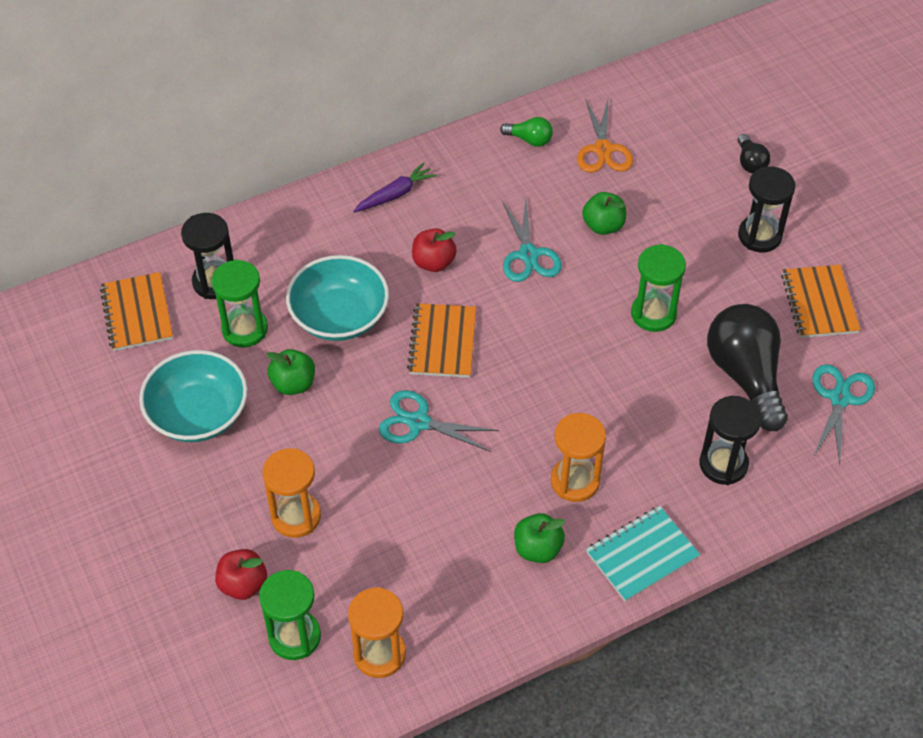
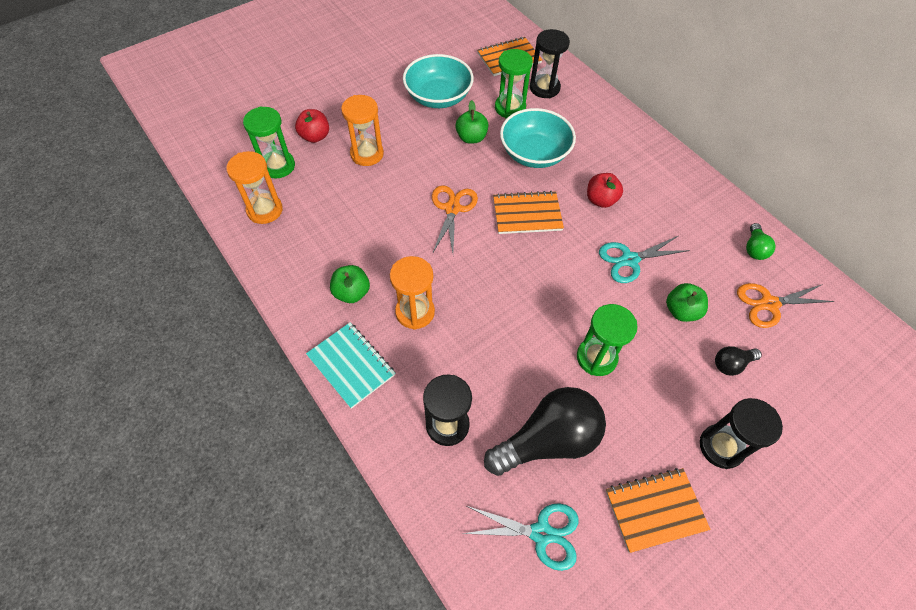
camera: 80 degrees right, 5 degrees up
(395, 194) = (657, 169): purple carrot -> none
(419, 422) = (452, 208): turquoise scissors -> orange scissors
(750, 162) = (813, 434): black light bulb -> black light bulb (731, 364)

